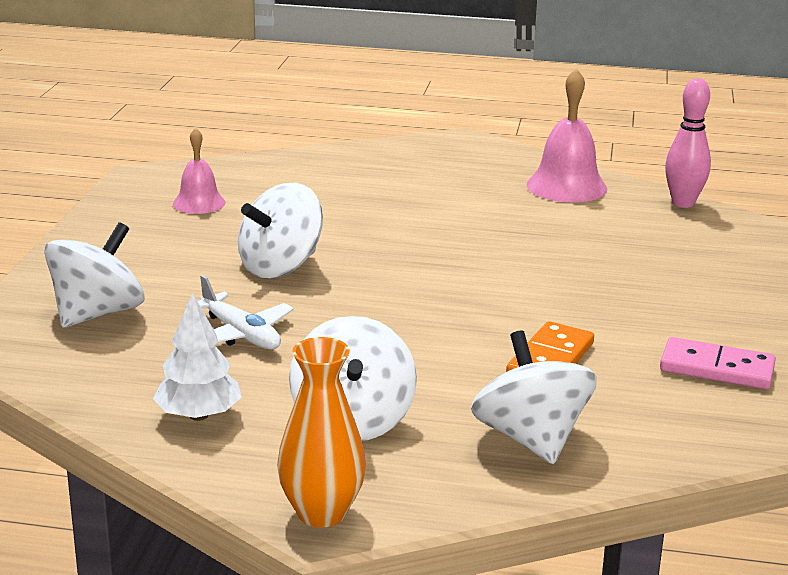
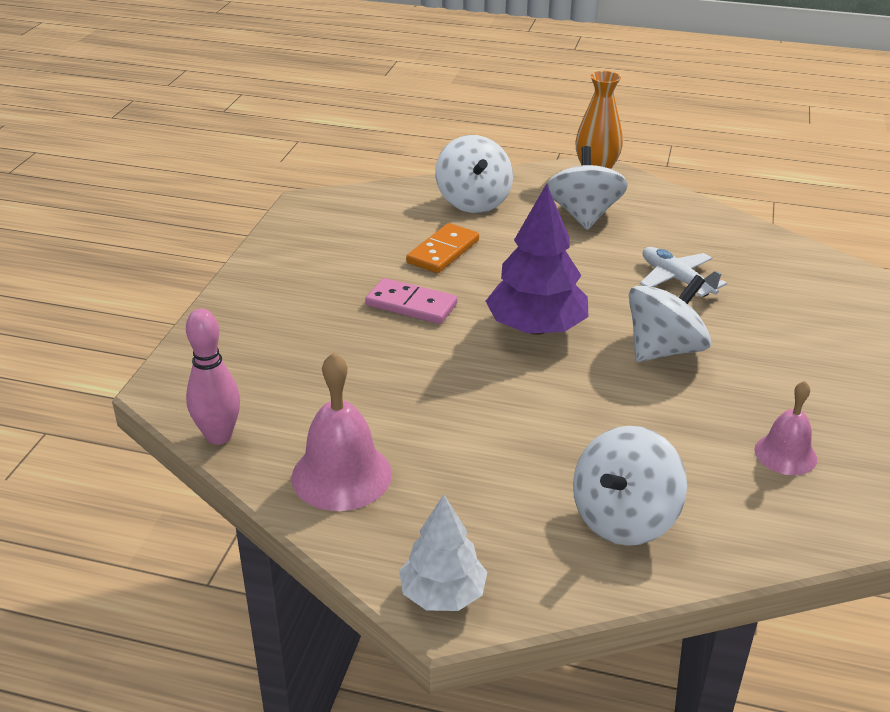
camera: 175 degrees left, 10 degrees up
(97, 313) = (800, 302): white spinning top -> white spinning top (624, 518)
(199, 415) = (683, 222): white tree -> white tree (442, 594)
(417, 281) = (536, 328): none -> purple tree
(717, 368) = (326, 241): pink domino -> pink domino (411, 305)

